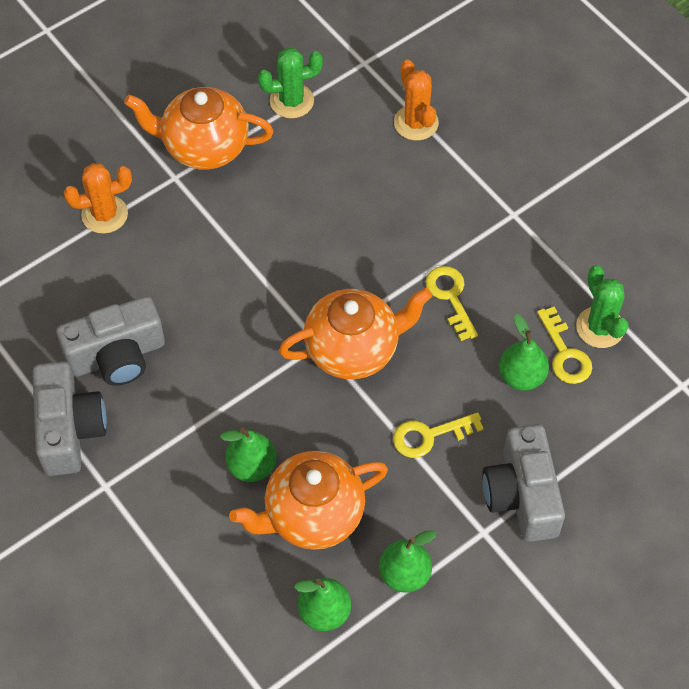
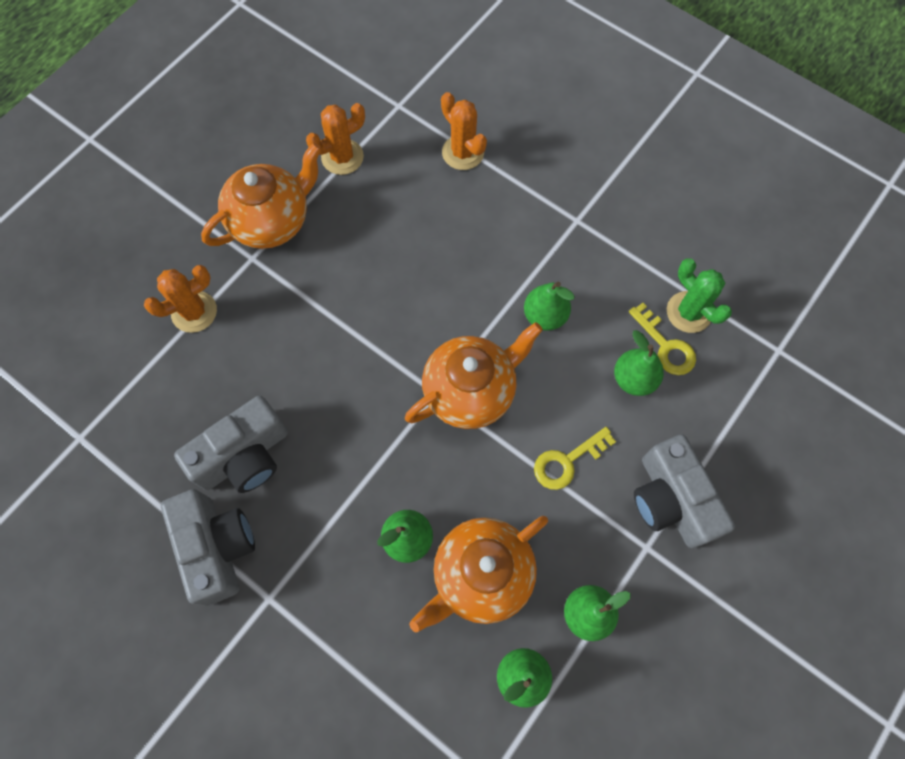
camera: 15 degrees left, 10 degrees up
(204, 147) = (272, 221): orange teapot -> orange teapot turned 150 degrees clockwise
(291, 101) = (342, 157): green cactus -> orange cactus
(450, 297) = (545, 316): yellow key -> green pear

